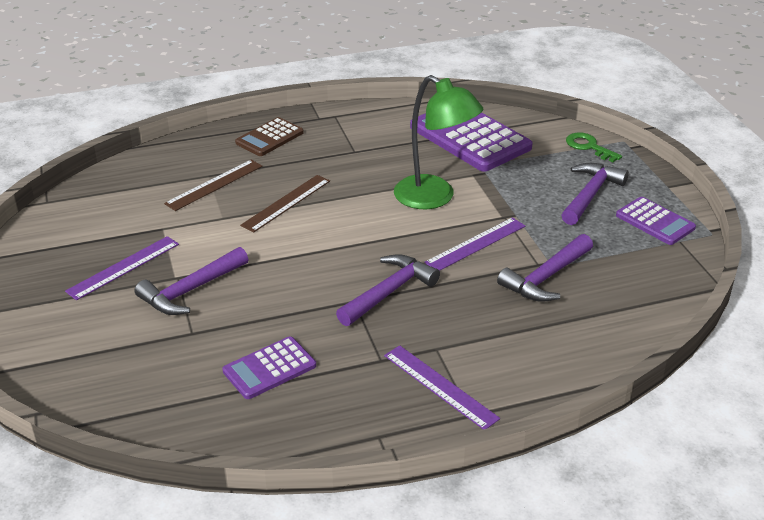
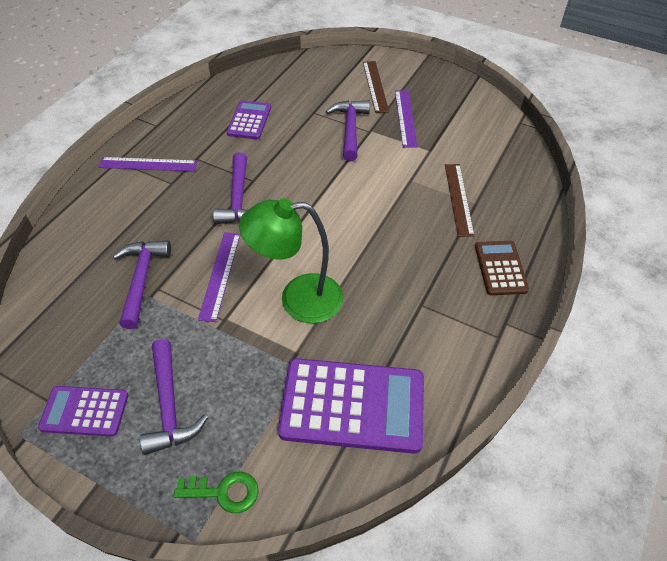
camera: 135 degrees right, 15 degrees up
(286, 203) = (392, 218): brown ruler -> brown ruler (375, 86)

